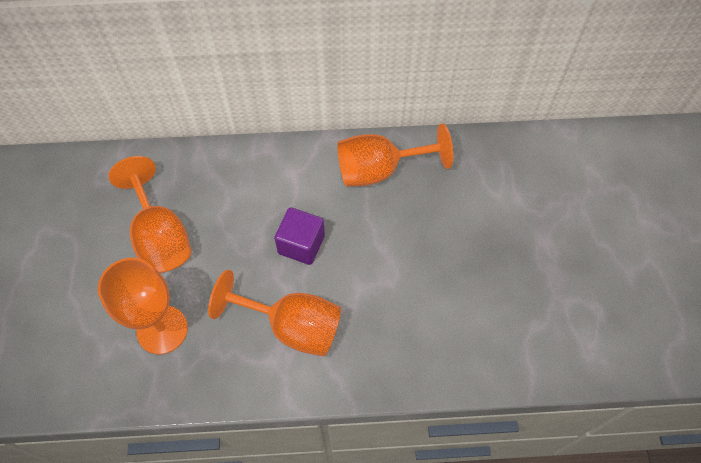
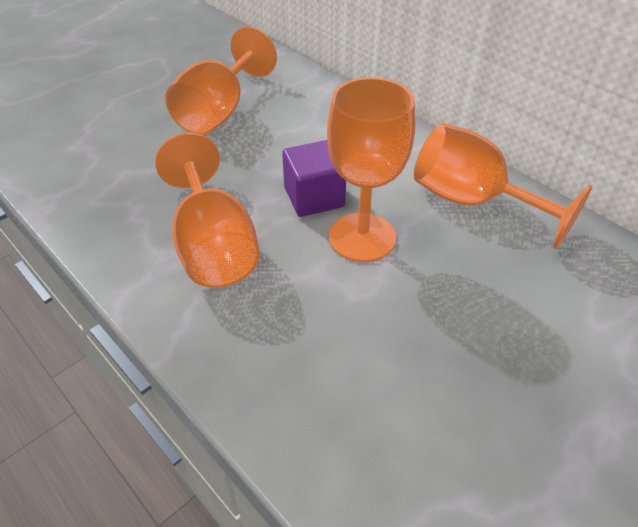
camera: 50 degrees right, 15 degrees down
(162, 330) = (127, 164): orange goblet -> orange goblet (362, 237)

